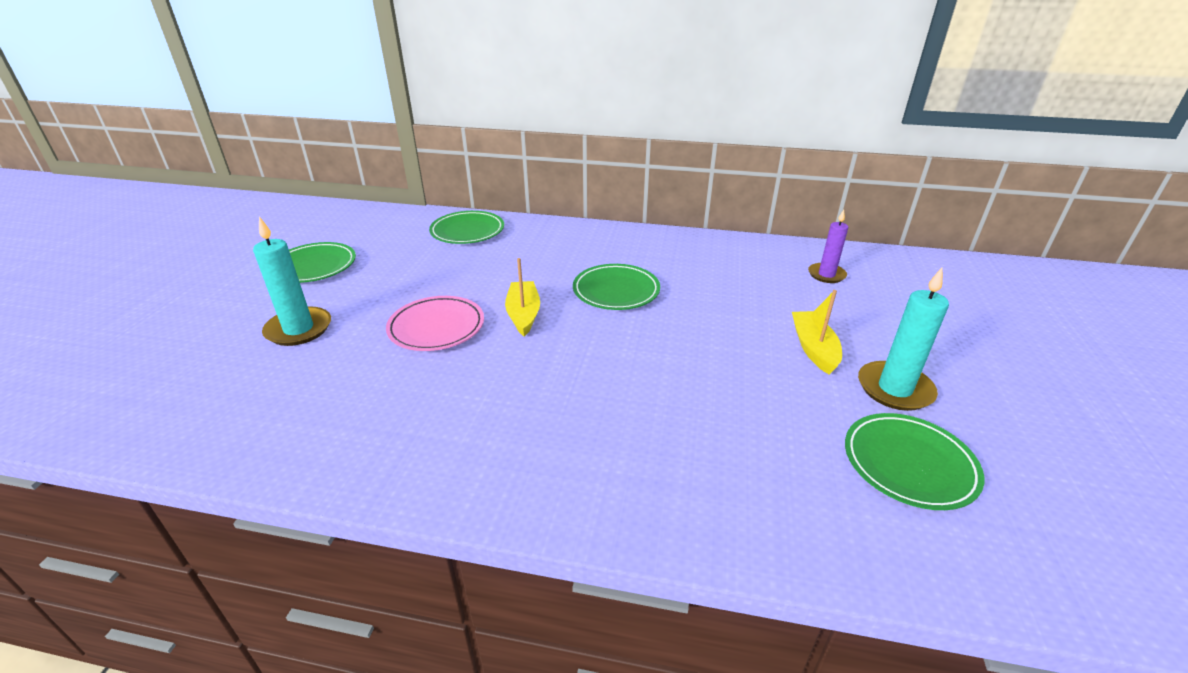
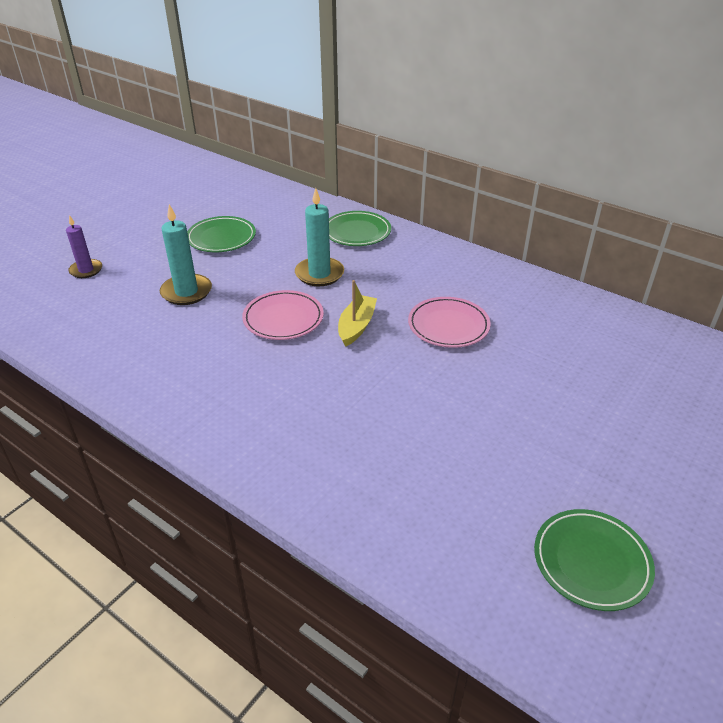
camera: 25 degrees right, 5 degrees up
(616, 291) = (448, 326): green plate -> pink plate
(813, 348) = (591, 434): yellow boat -> none
(826, 275) = (668, 365): purple candle -> purple candle (86, 270)
(894, 389) = (638, 496): turquoise candle -> turquoise candle (319, 274)

